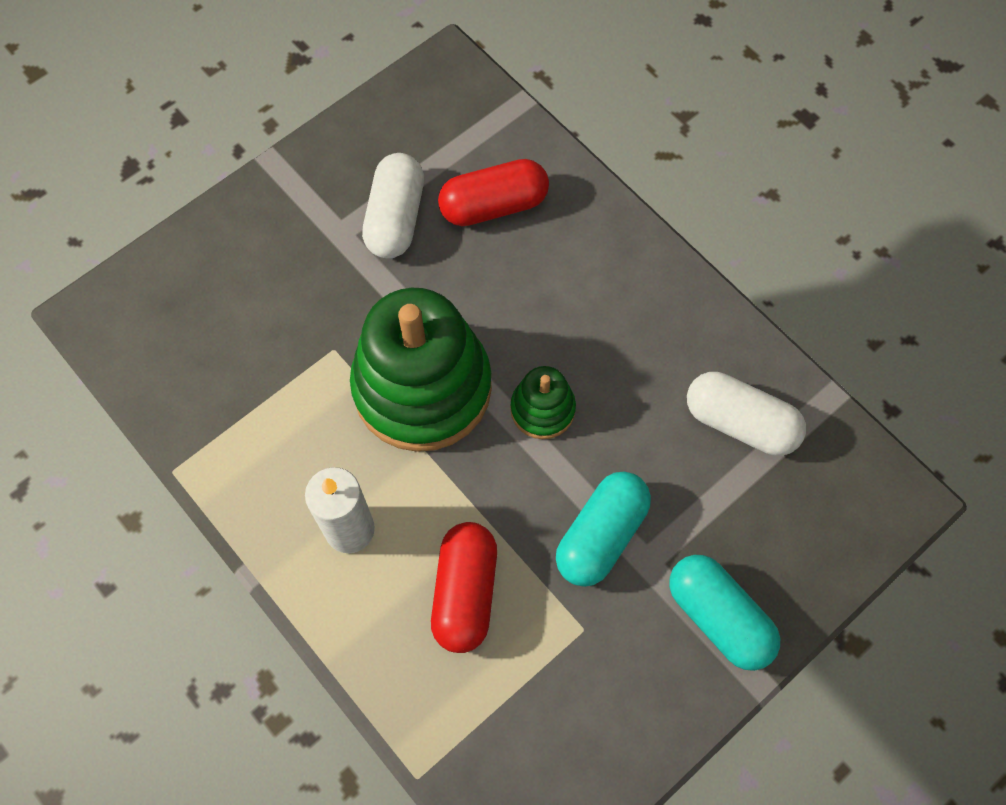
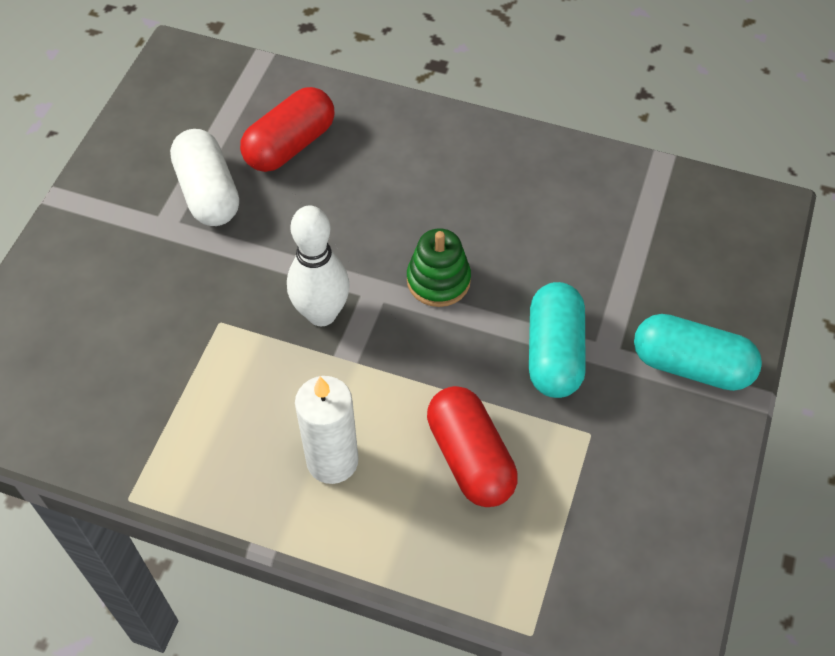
camera: 30 degrees left, 10 degrees down
(422, 387) = (322, 314): green stacking toy -> white bowling pin
(740, 423) = (606, 213): white capsule -> none

